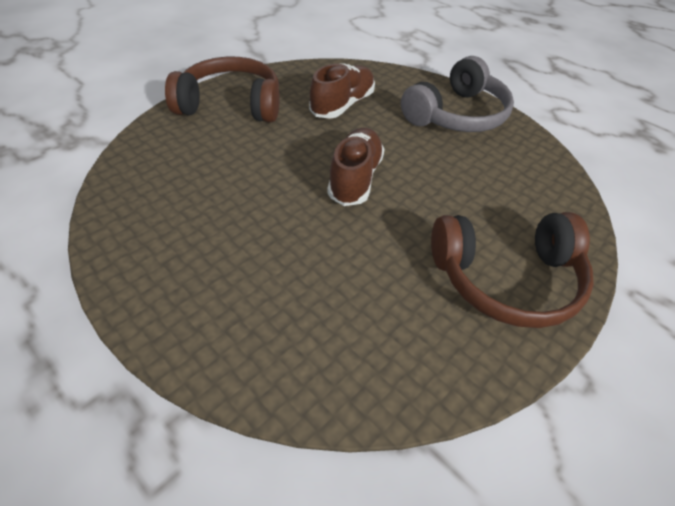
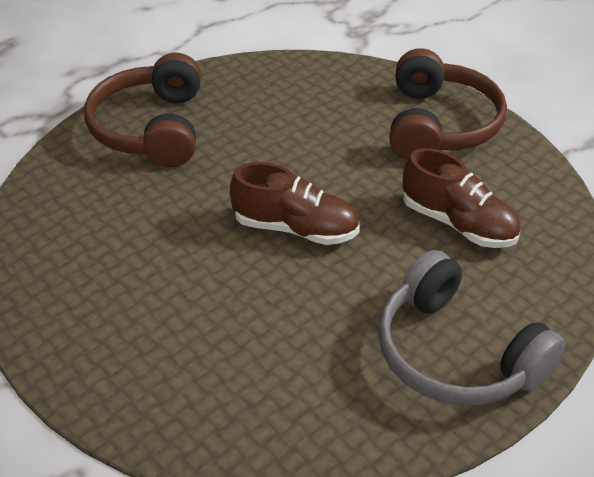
camera: 95 degrees right, 5 degrees down
(506, 279) = (120, 341): brown headphones -> brown headphones (151, 128)

